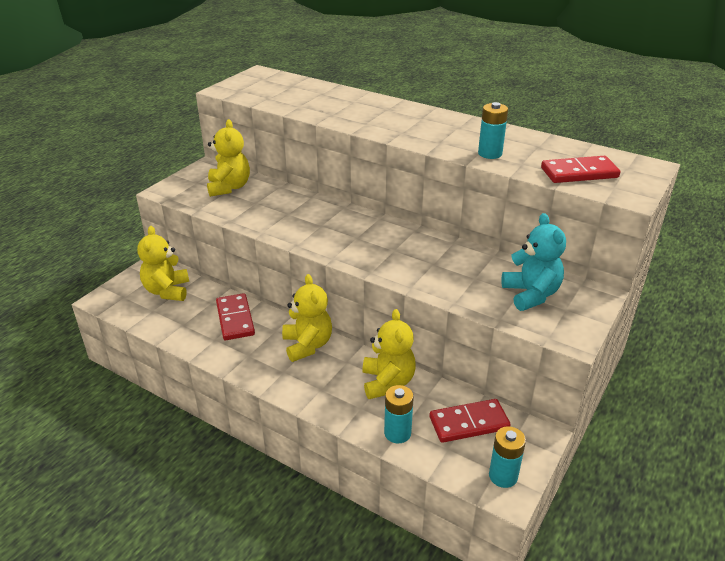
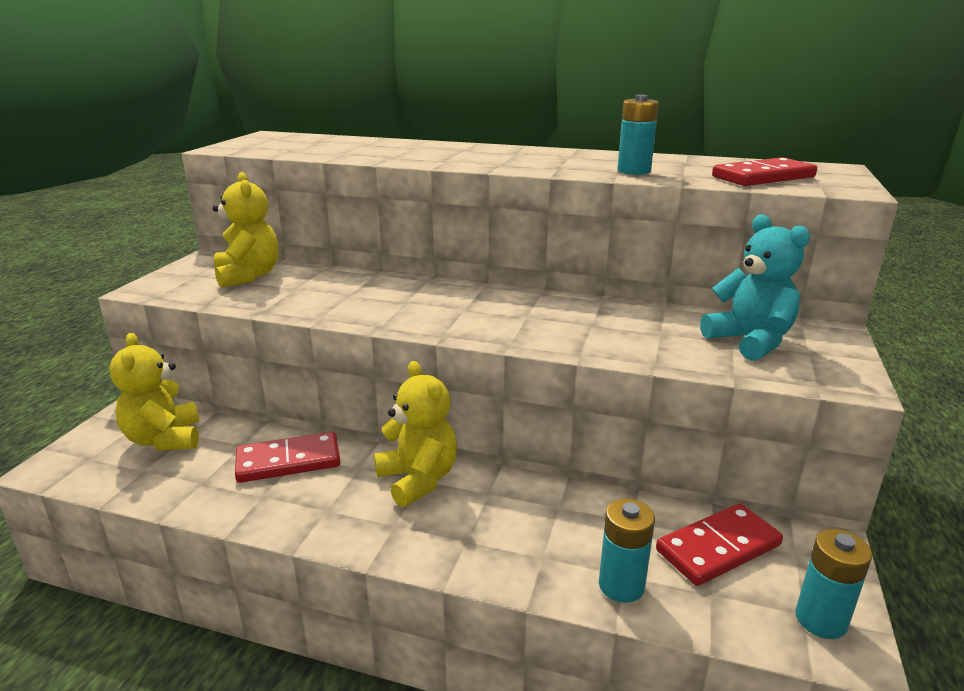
camera: 15 degrees left, 10 degrees down
(235, 319) = (288, 461): red domino -> red domino turned 75 degrees counterclockwise
(387, 382) = (565, 511): yellow teddy bear -> none

